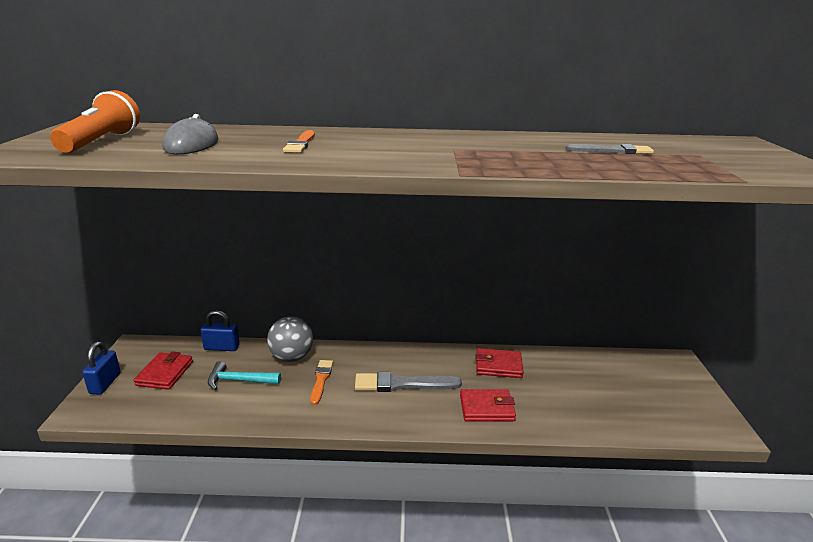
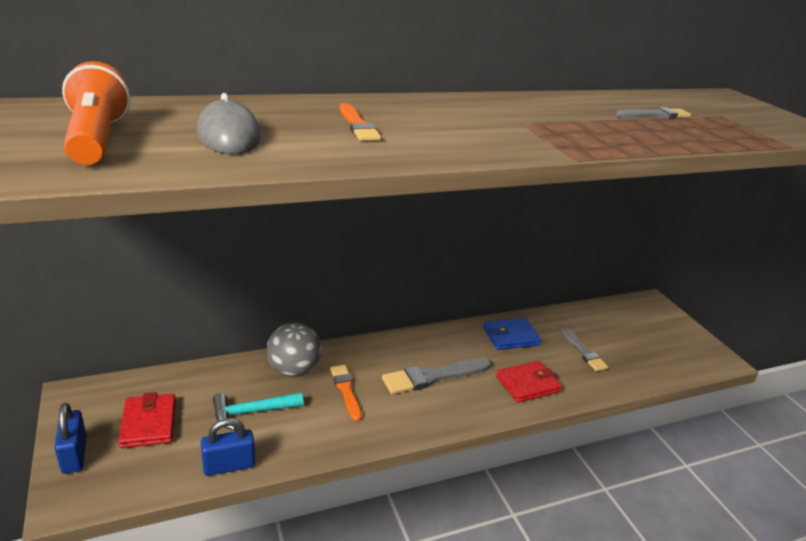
camera: 25 degrees left, 5 degrees up
(222, 347) = (199, 375): blue padlock -> blue padlock (229, 465)
(498, 366) = (510, 337): red wallet -> blue wallet
(565, 391) = (583, 351): none -> grey brush

